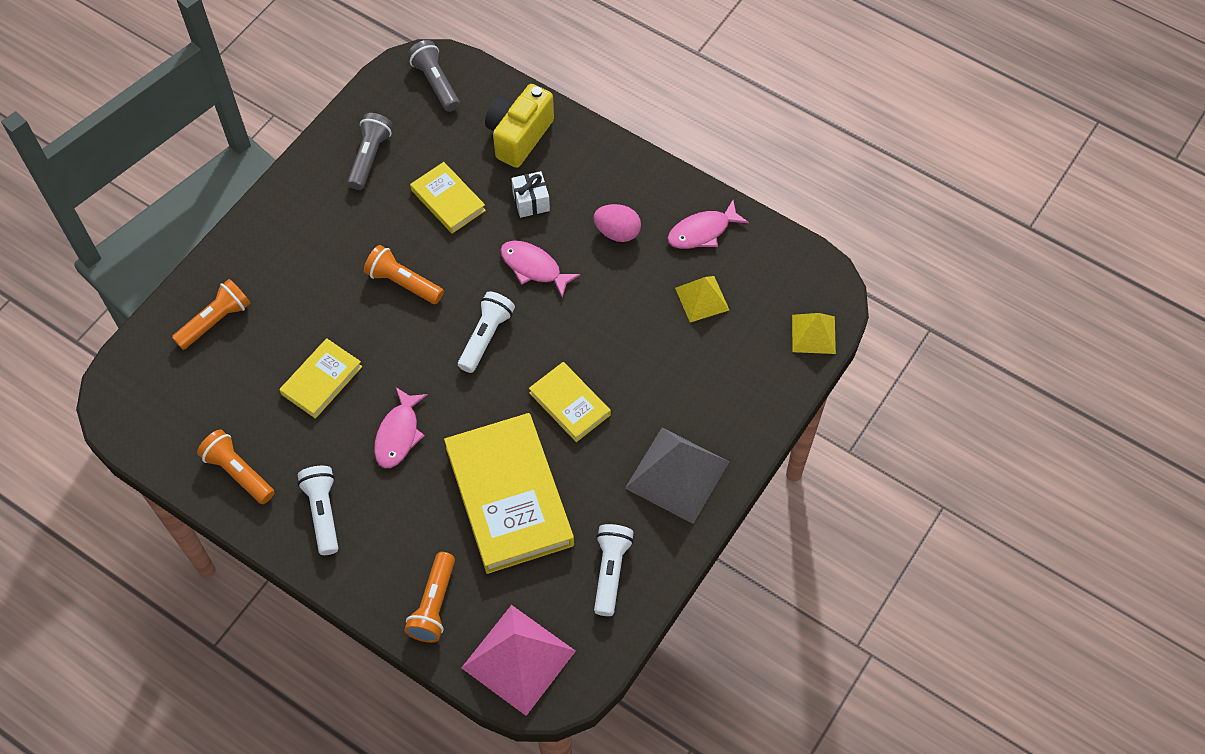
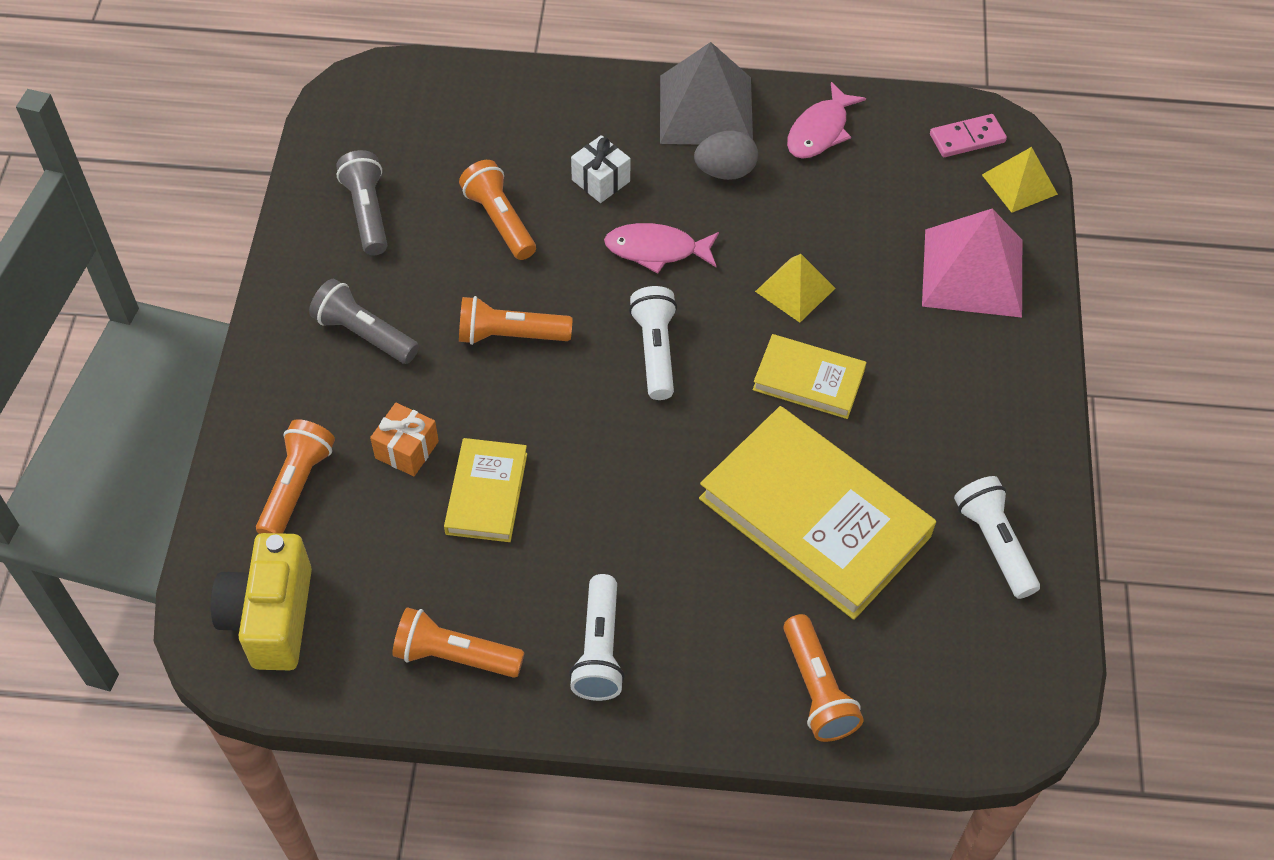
camera: 30 degrees left, 5 degrees down
(293, 329) = (407, 449): none -> orange gift
(323, 512) = (599, 649): white flashlight -> white flashlight turned 135 degrees counterclockwise
(398, 434) = (629, 511): pink fish -> none
(435, 83) = (392, 99): grey flashlight -> grey flashlight (364, 334)
(448, 200) = (499, 220): yellow book -> orange flashlight
(518, 659) = (964, 700): pink pyramid -> pink pyramid (972, 272)
(519, 136) = (535, 117): yellow camera -> yellow camera (271, 617)
(617, 232) = (725, 171): pink egg -> grey egg
(677, 474) = (987, 400): grey pyramid -> grey pyramid (705, 109)
(702, 299) = (872, 200): yellow pyramid -> yellow pyramid (795, 290)
(801, 283) = (967, 138): none -> pink domino

